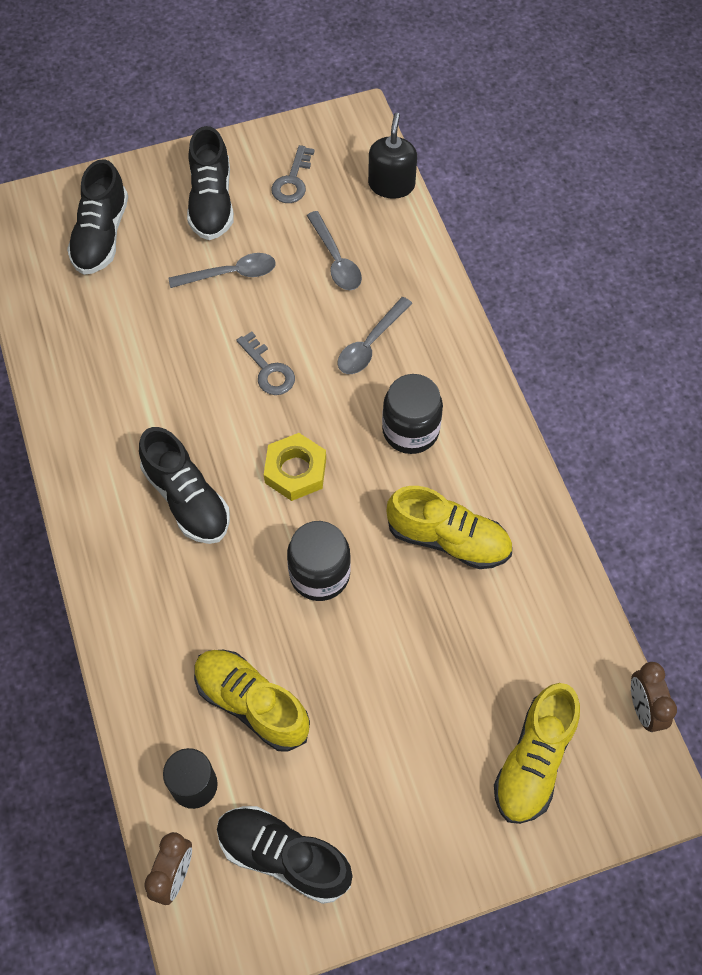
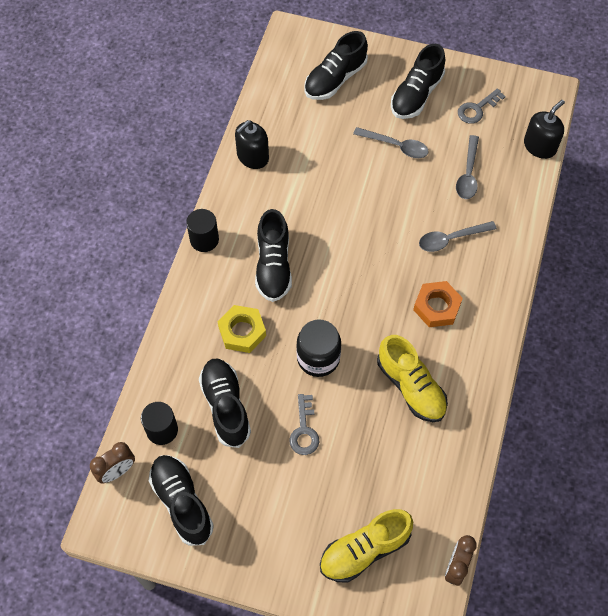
camera: 35 degrees right, 0 degrees up
(65, 383) = (252, 156): none -> black soap dispenser
(78, 519) = (204, 240): none -> black cylinder
(252, 704) = (226, 406): yellow shoe -> black shoe
(268, 370) = (376, 218): grey key -> grey key (304, 430)
(295, 471) = (348, 288): yellow nut -> yellow nut (242, 331)
(410, 430) = (437, 307): black jar -> orange nut

